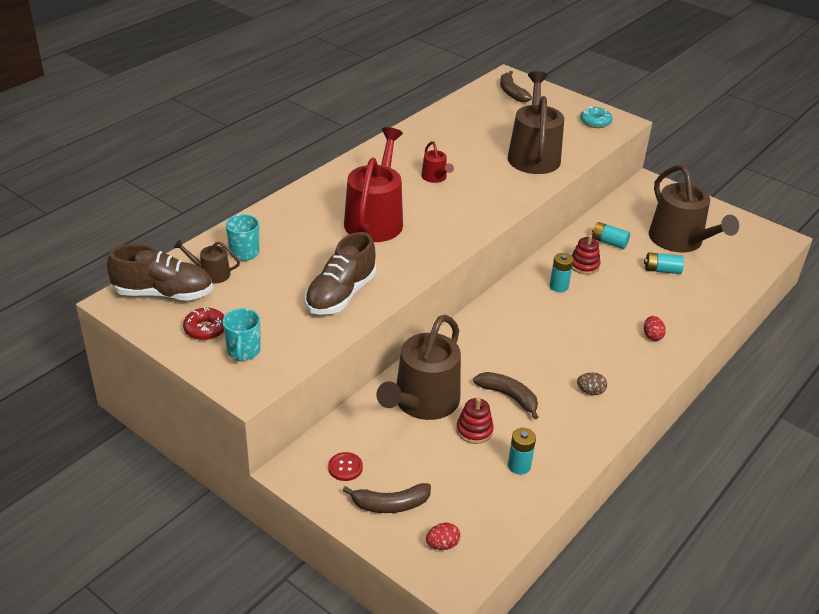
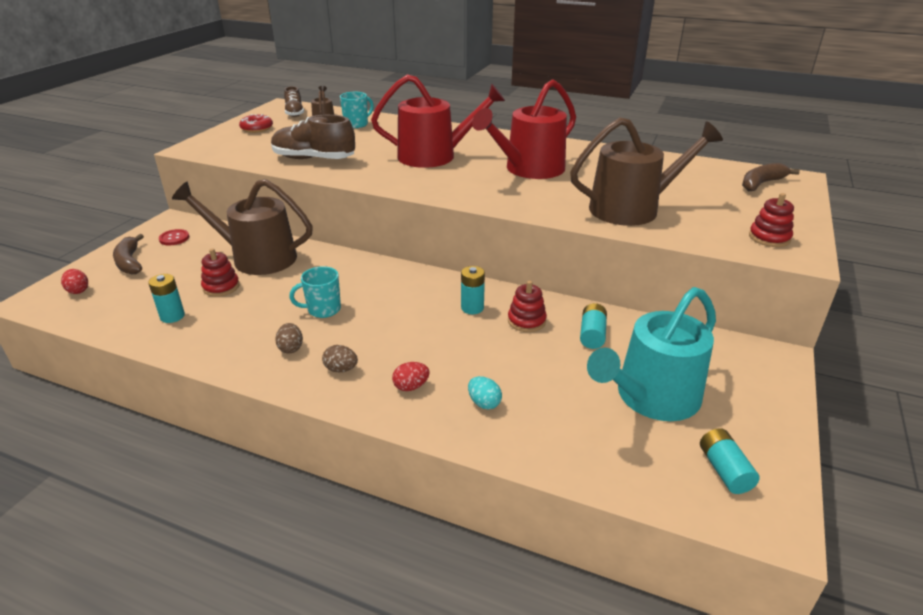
camera: 75 degrees right, 5 degrees down
(164, 293) = (294, 113): brown shoe -> brown shoe, size x0.59
(243, 351) = (232, 141): turquoise mug -> turquoise mug (323, 309)
(435, 177) = (529, 169): red watering can -> red watering can, size x2.18
(508, 396) = (272, 299): brown banana -> none
(595, 122) = (769, 238): turquoise donut -> red stacking toy
(625, 367) = (341, 369): none -> brown egg
(662, 270) = (563, 385): turquoise battery -> turquoise battery (724, 470)
(675, 307) = (484, 403): none -> turquoise egg
(680, 241) = (651, 397): brown watering can -> turquoise watering can

